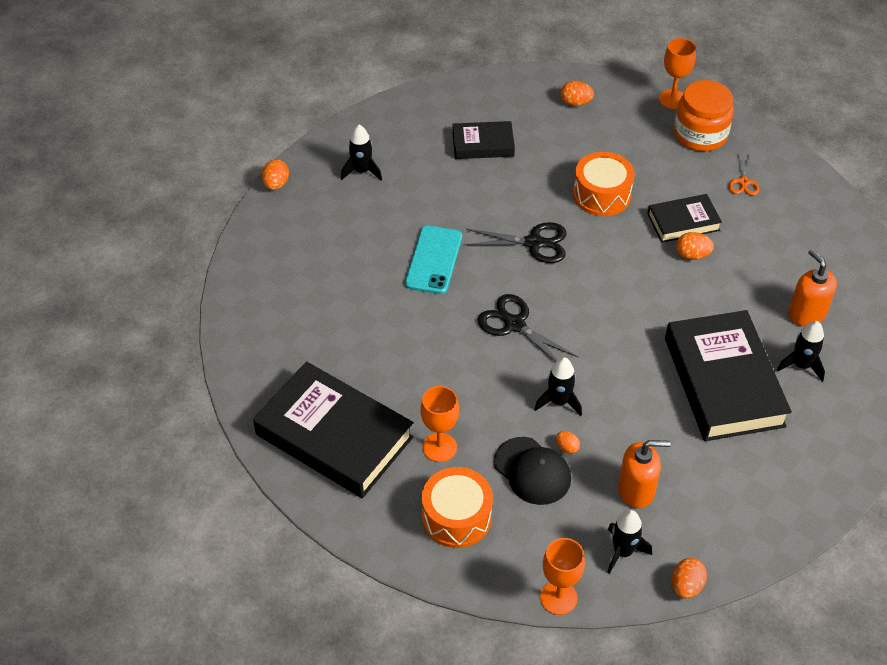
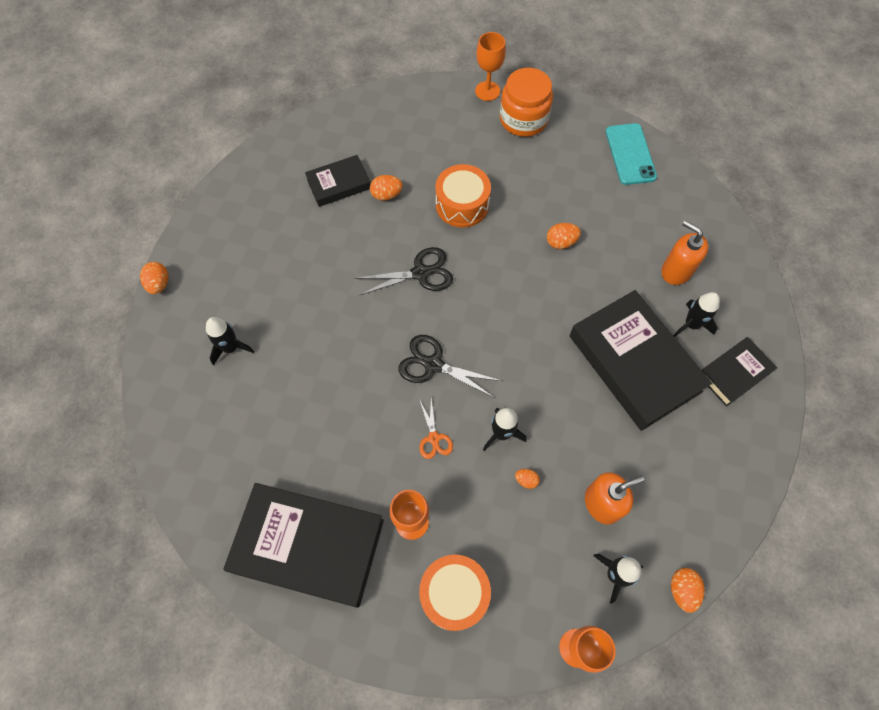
camera: 20 degrees left, 15 degrees up
(362, 171) = (237, 245): black rocket -> black rocket (230, 348)
(434, 260) = (336, 320): turquoise phone -> turquoise phone (630, 154)
(532, 471) = (504, 517): black cap -> none
(575, 103) = (406, 118): orange egg -> orange egg (386, 195)
(683, 222) = (541, 211): black book -> black book (734, 373)
(743, 182) = (576, 156): orange scissors -> orange scissors (434, 438)

